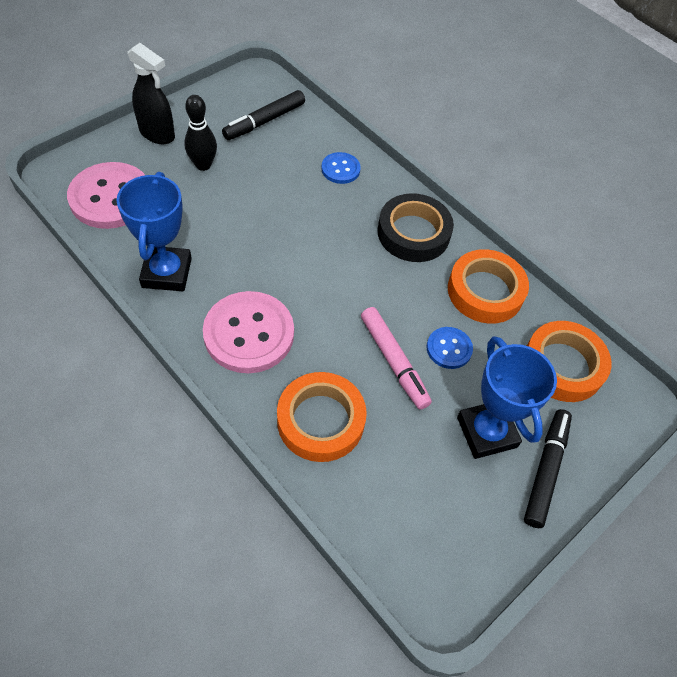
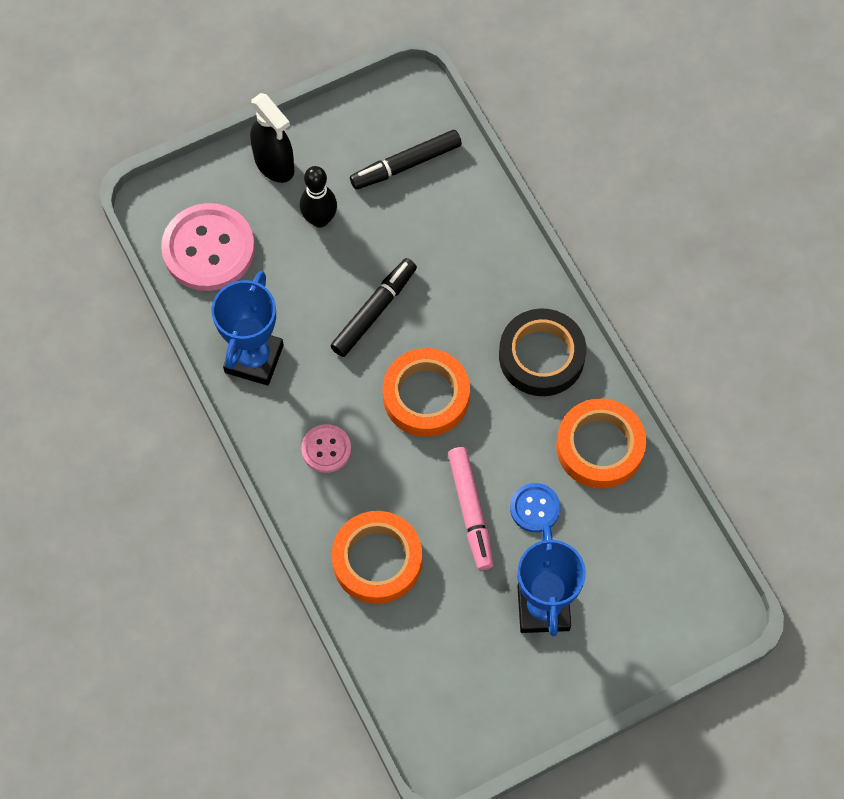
camera: 20 degrees right, 10 degrees up
(249, 334) = (326, 449): pink button -> pink button, size x0.51
(340, 169) = (480, 252): blue button -> none
(545, 470) = (589, 660): black marker -> black marker (374, 311)
(562, 365) = (654, 552): orange tape -> orange tape (426, 396)

